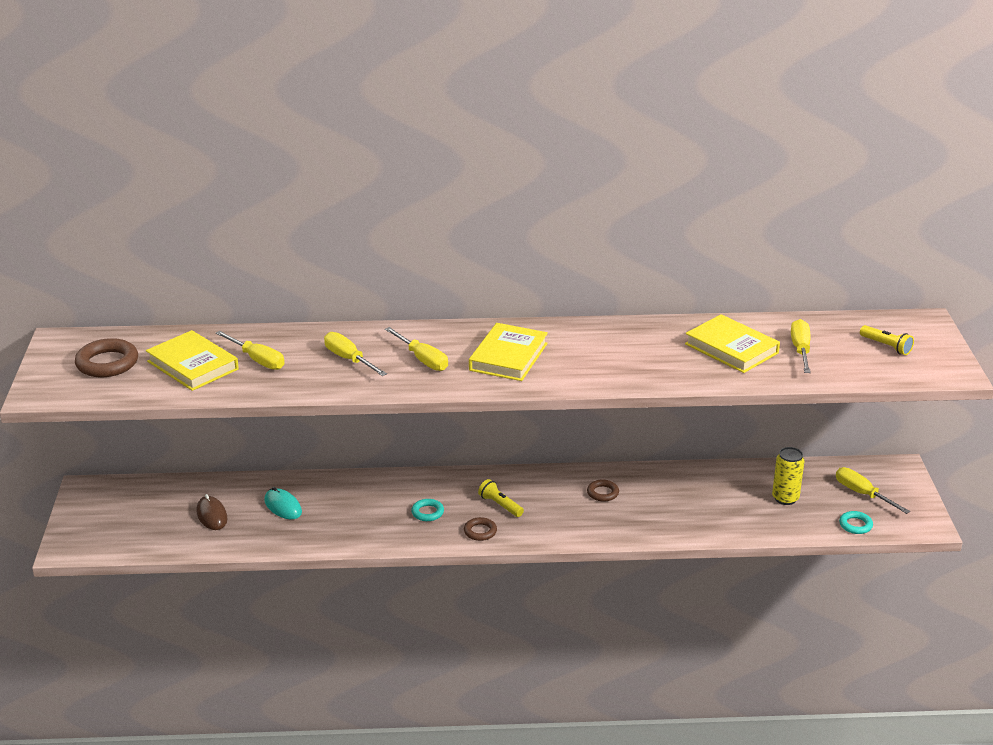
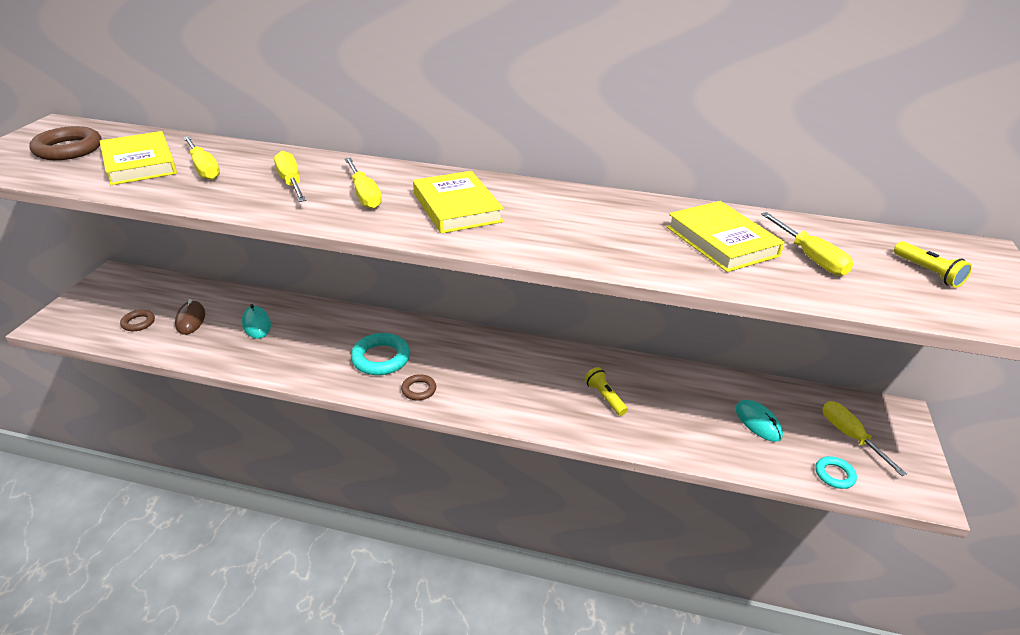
camera: 15 degrees right, 5 degrees up
(427, 512) = (381, 358): turquoise ring -> turquoise ring, size x1.77
(500, 505) = (454, 365): yellow flashlight -> yellow flashlight (605, 397)
(508, 357) = (457, 207): yellow book -> yellow book turned 60 degrees counterclockwise
(602, 493) = (562, 374): brown ring -> brown ring (138, 323)
(785, 498) = (758, 422): yellow can -> turquoise mouse
(800, 350) = (810, 257): yellow screwdriver -> yellow screwdriver turned 135 degrees clockwise

